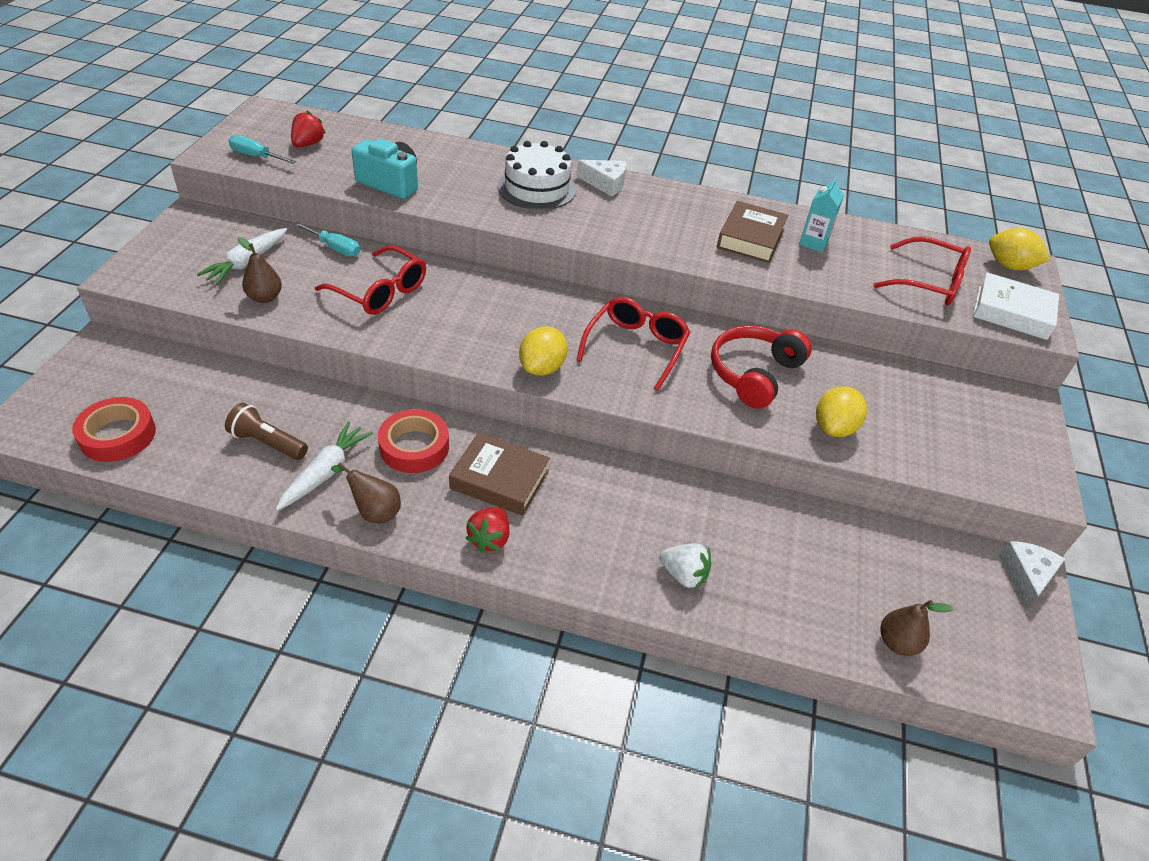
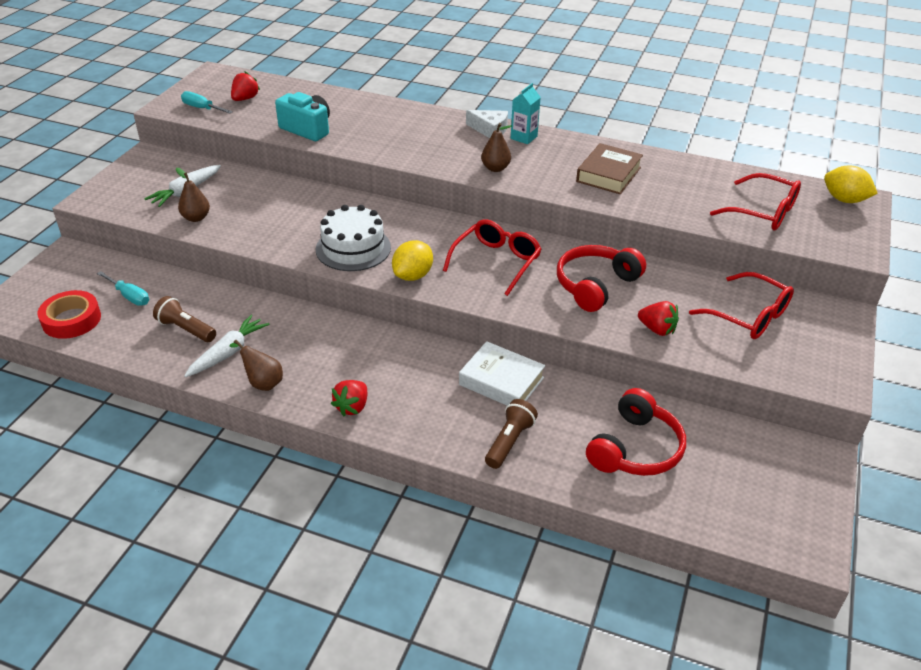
camera: 10 degrees right, 5 degrees down
(334, 248) = (258, 181): turquoise screwdriver -> turquoise screwdriver (129, 296)
(380, 291) = (289, 215): red glasses -> red glasses (749, 316)
(414, 447) = (302, 336): red tape -> none
(499, 479) = (368, 364): brown book -> none
(537, 188) = (429, 133): white cake -> white cake (353, 248)
(684, 575) = (509, 442): white strawberry -> brown flashlight
(813, 243) = (665, 179): turquoise carton -> turquoise carton (524, 137)
(827, 575) = (635, 449): none -> red headphones
(834, 428) = (657, 329): yellow lemon -> red strawberry
(897, 643) = (685, 503): brown pear -> brown pear (495, 168)
(1011, 312) = (835, 238): white book -> white book (501, 381)
(1026, 576) = (817, 459): white cheese -> none

